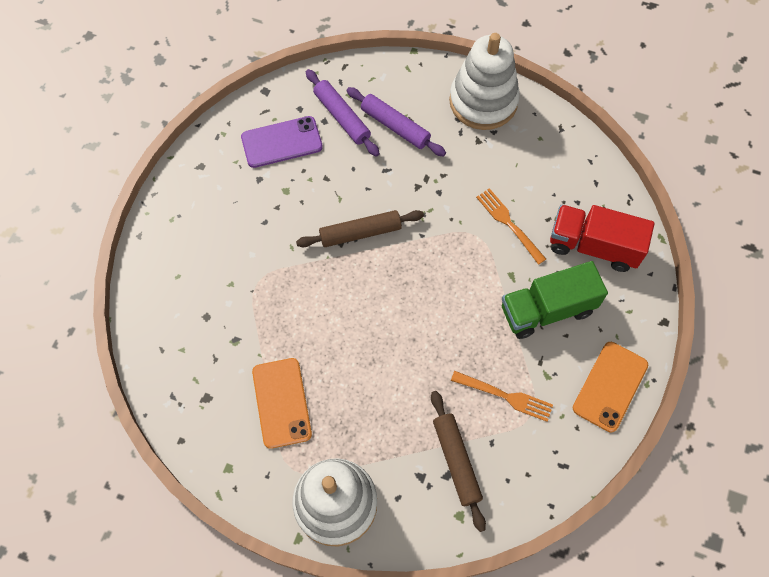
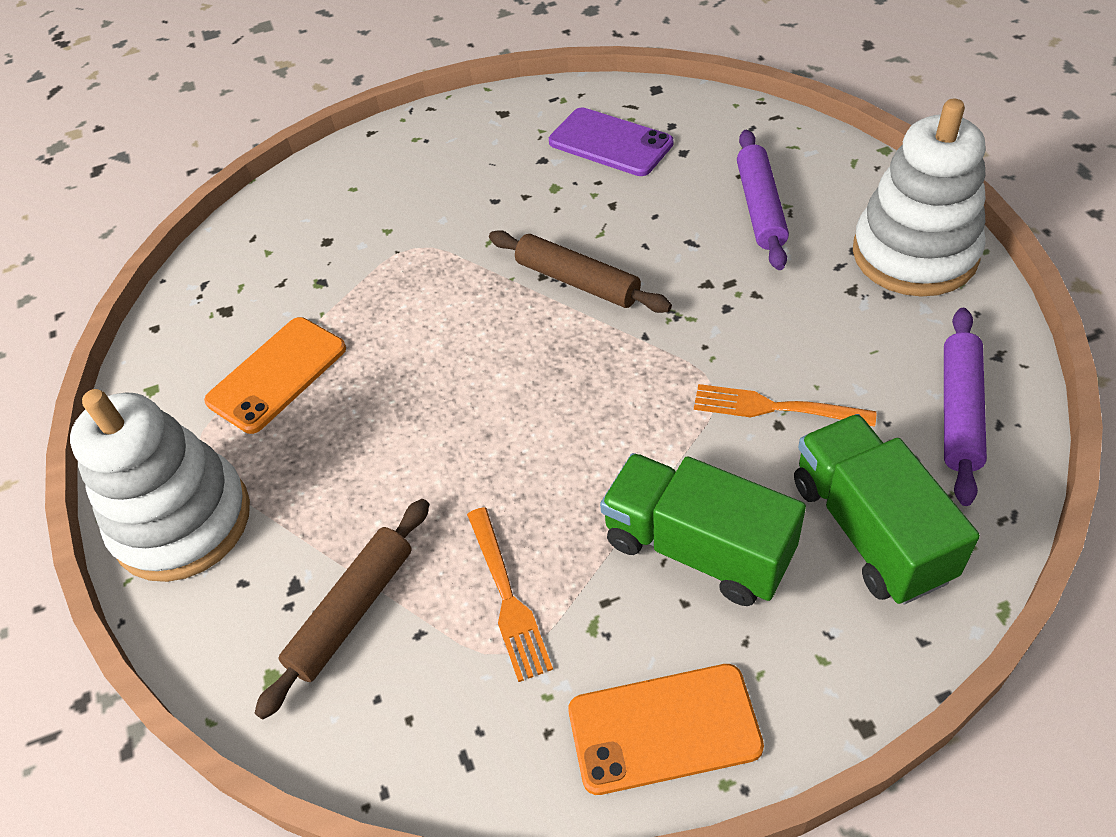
camera: 55 degrees right, 15 degrees down
(342, 117) = (708, 161): purple rolling pin -> purple rolling pin (959, 411)
(509, 224) = (775, 408): orange fork -> orange fork turned 90 degrees counterclockwise
(593, 246) = (870, 529): red truck -> green truck

